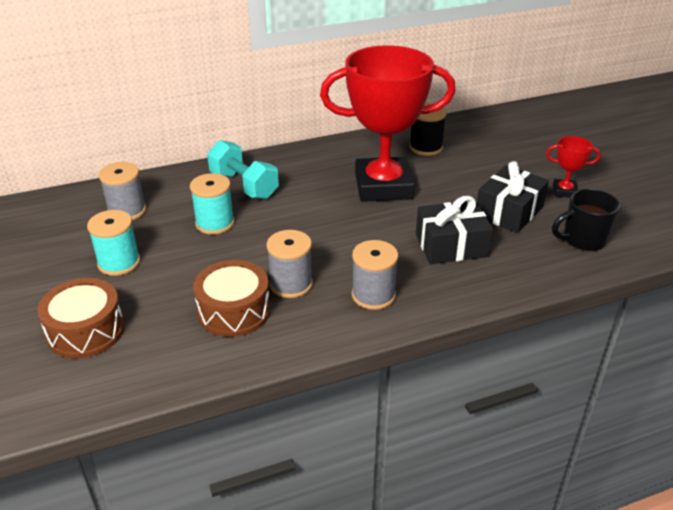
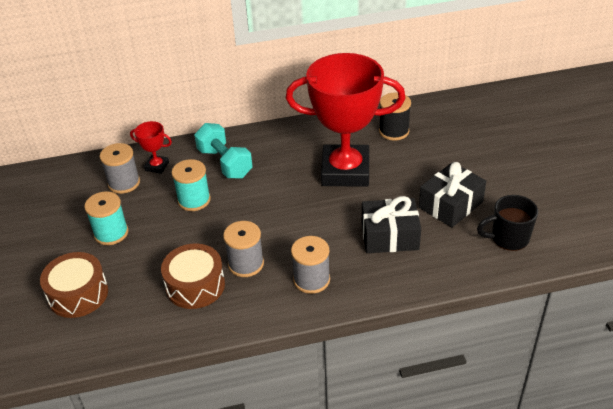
camera: 10 degrees right, 5 degrees up
(564, 191) = (508, 186): red trophy -> red trophy (157, 166)

